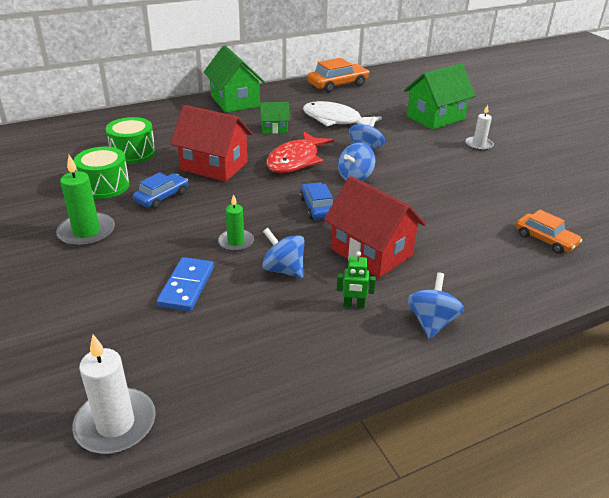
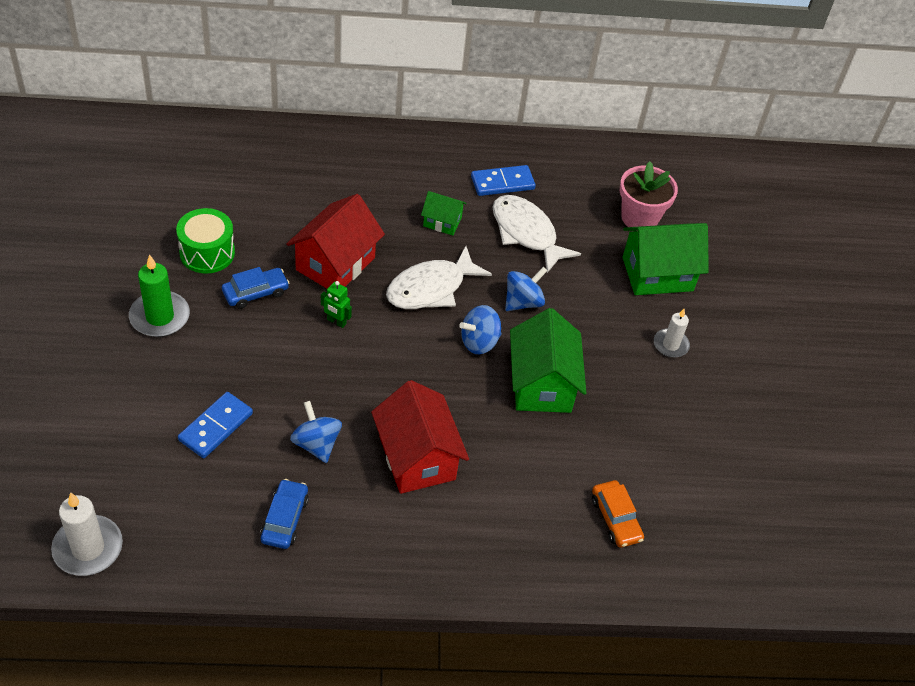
camera: 20 degrees right, 15 degrees up
(133, 153) = (261, 208): green drum -> none
(214, 166) = (335, 264): red house -> red house turned 75 degrees clockwise
(235, 101) = (426, 152): green house -> green house (541, 384)
(236, 242) = (292, 388): green candle -> none
(295, 160) = (431, 288): red fish -> white fish
(298, 103) = (502, 183): none -> blue domino
(317, 207) = (405, 372): blue car -> blue car (285, 519)
(337, 85) = (579, 162): orange car -> none
(353, 305) = (353, 515): green robot -> green robot (336, 322)
(398, 98) = (639, 218): none -> pink flower pot
(431, 322) = (411, 566): blue spinning top -> none

